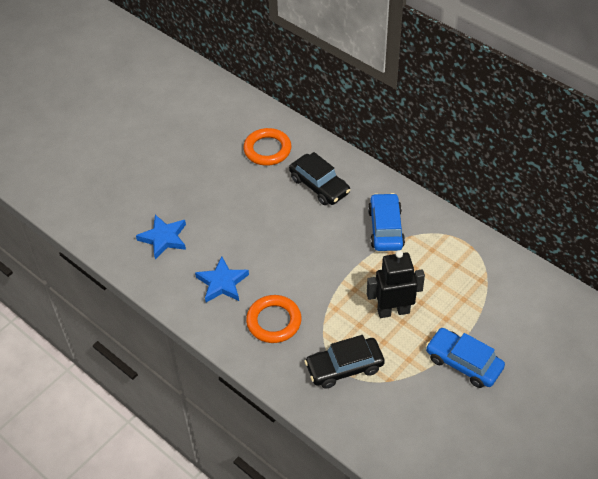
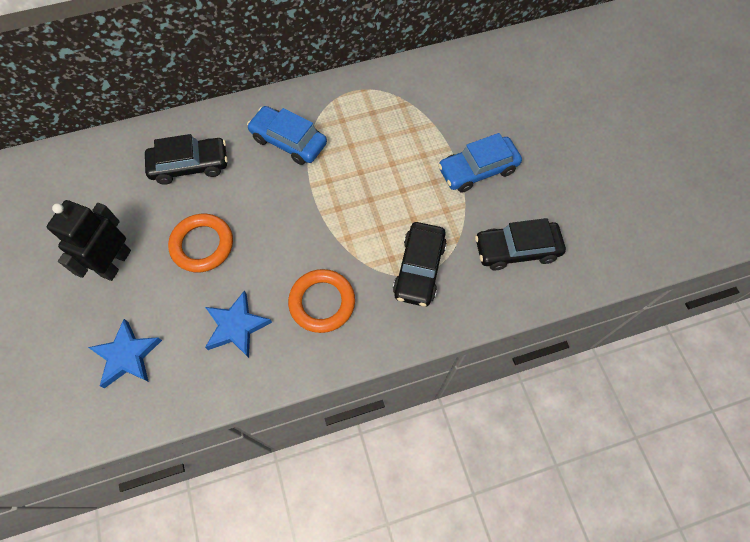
camera: 60 degrees left, 15 degrees up
(267, 150) = (101, 185): orange ring -> orange ring (202, 245)
(393, 311) = (385, 191): black robot -> black robot (115, 263)
(411, 426) = (516, 249): none -> black car

